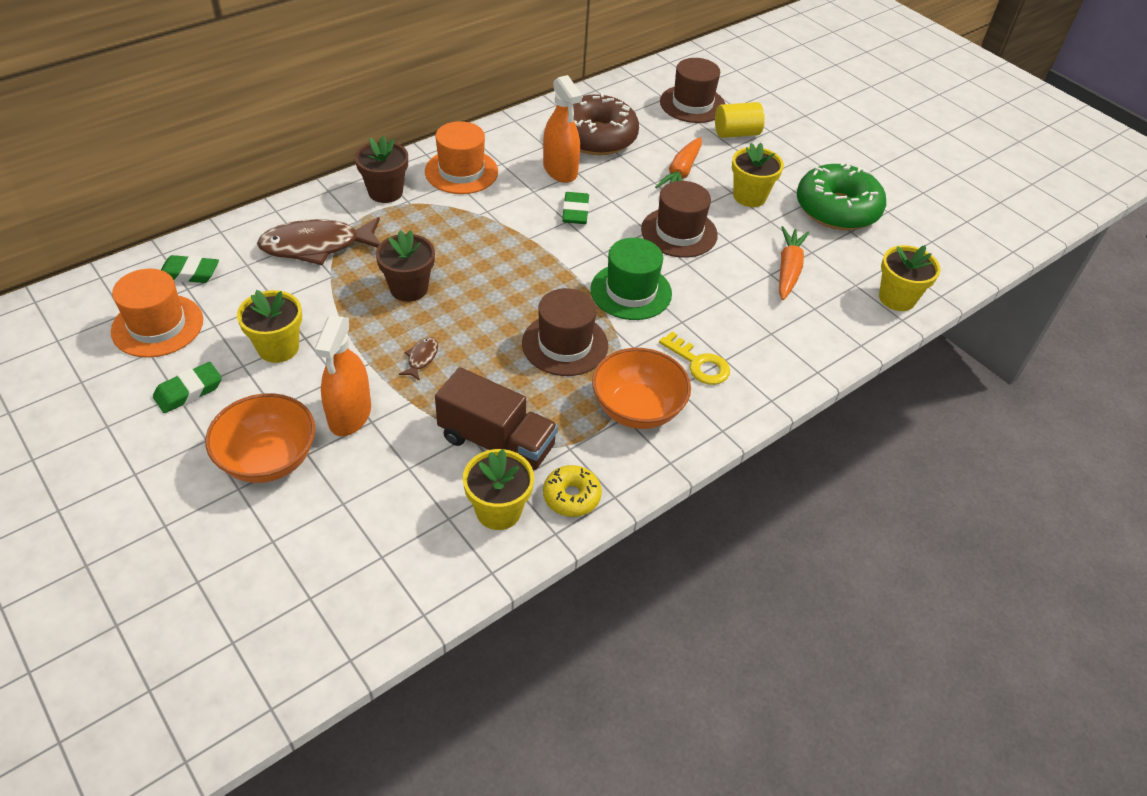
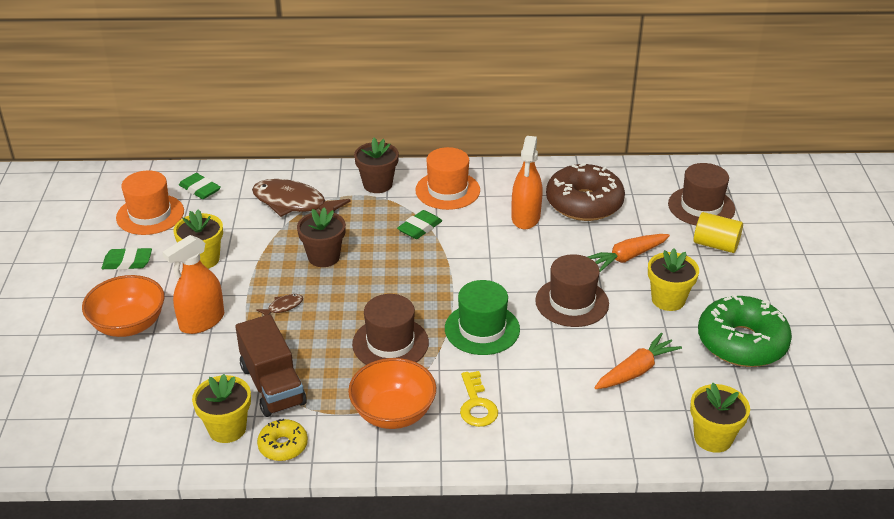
camera: 40 degrees right, 10 degrees down
(575, 212) = (503, 253): green eraser -> green eraser (420, 228)

